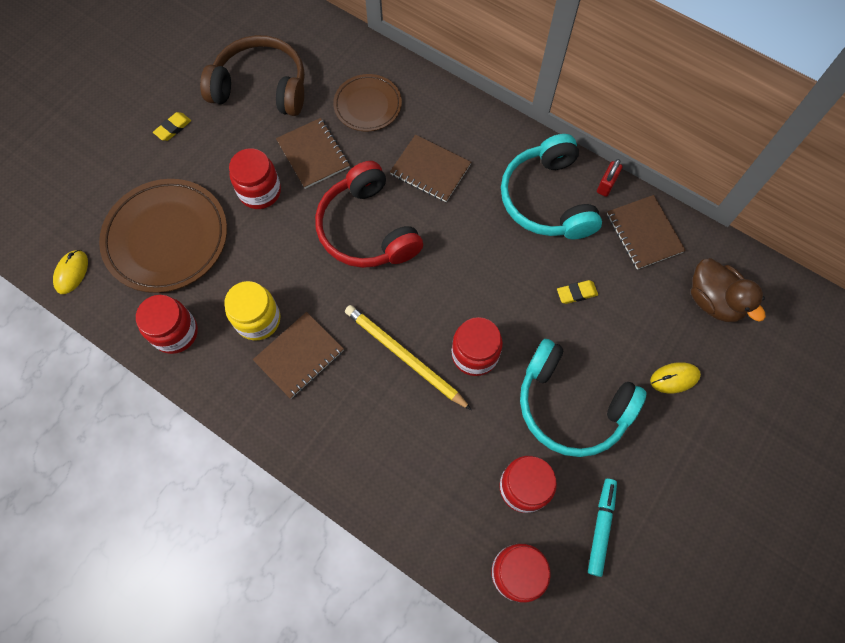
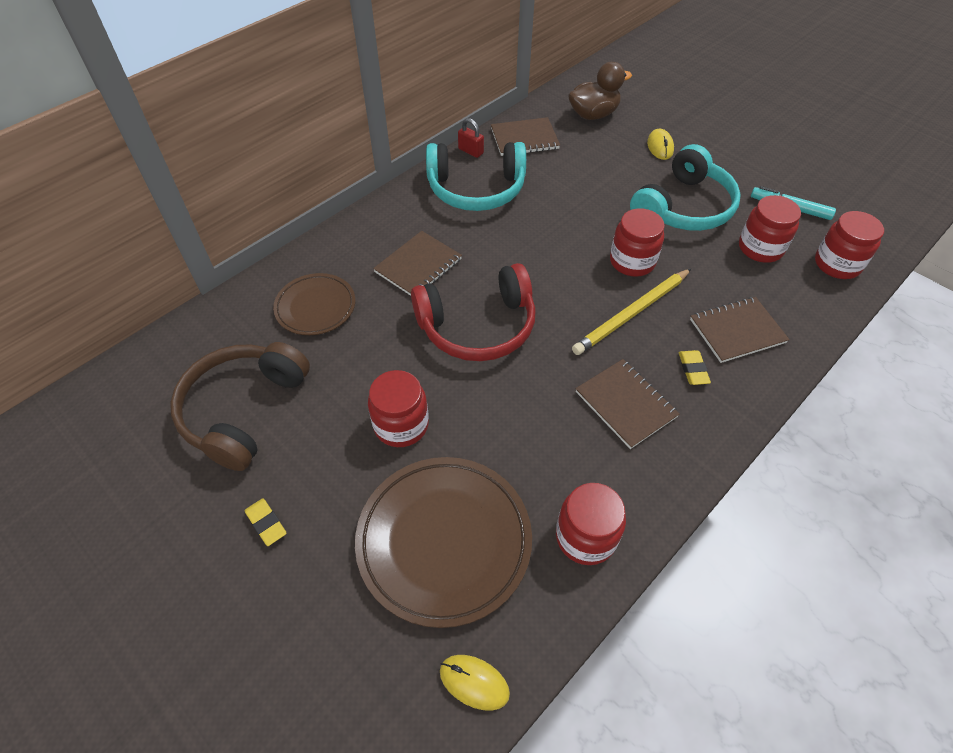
camera: 80 degrees left, 15 degrees down
(258, 319) = (577, 441): yellow jar -> none
(313, 154) = (365, 365): brown notebook -> brown notebook (737, 331)
(576, 293) = (576, 187): yellow eraser -> yellow eraser (693, 369)

